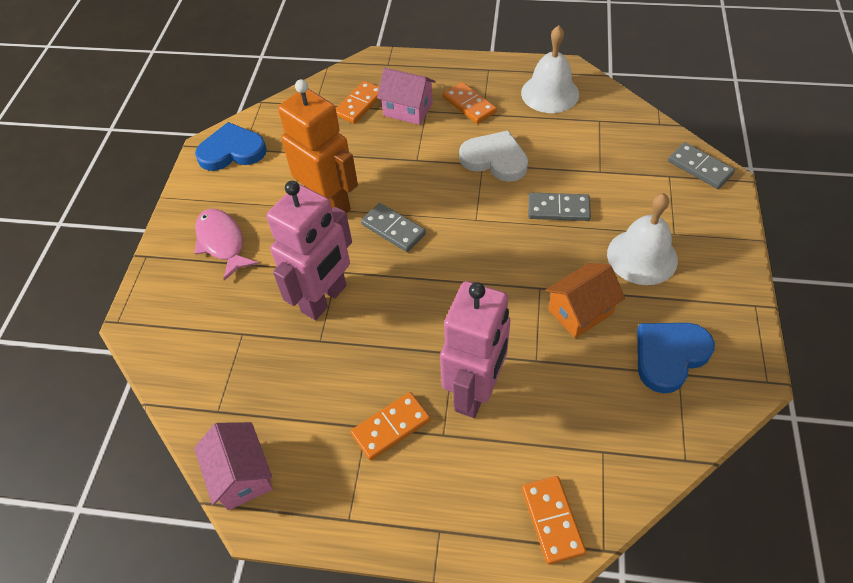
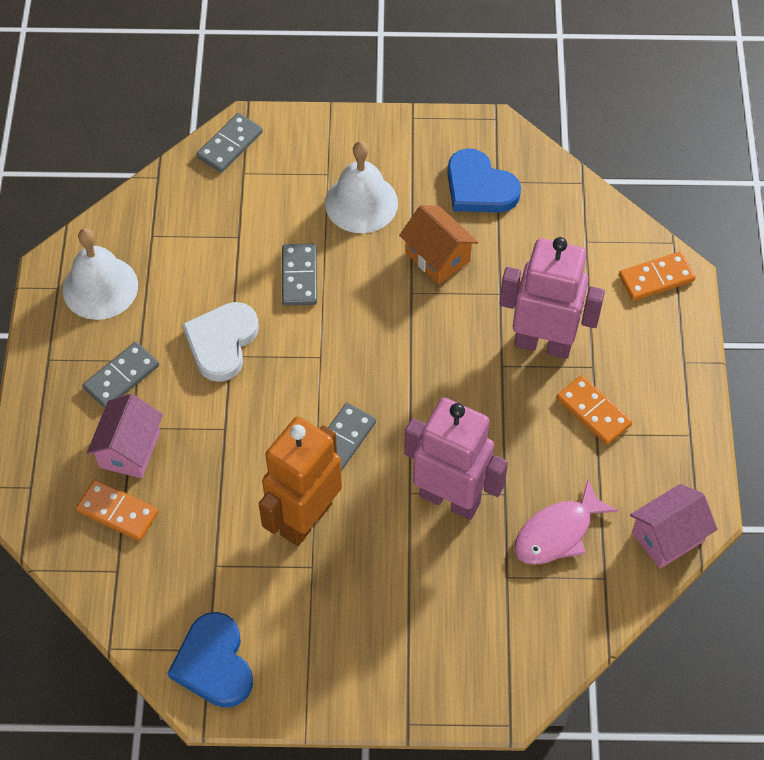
camera: 100 degrees left, 5 degrees up
(222, 242) = (378, 633): pink fish -> pink fish (558, 533)
(469, 105) = (121, 377): orange domino -> grey domino

